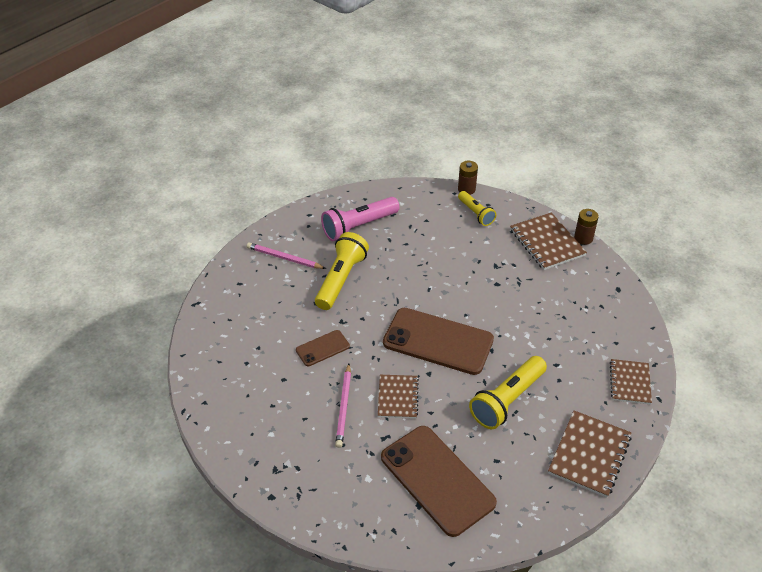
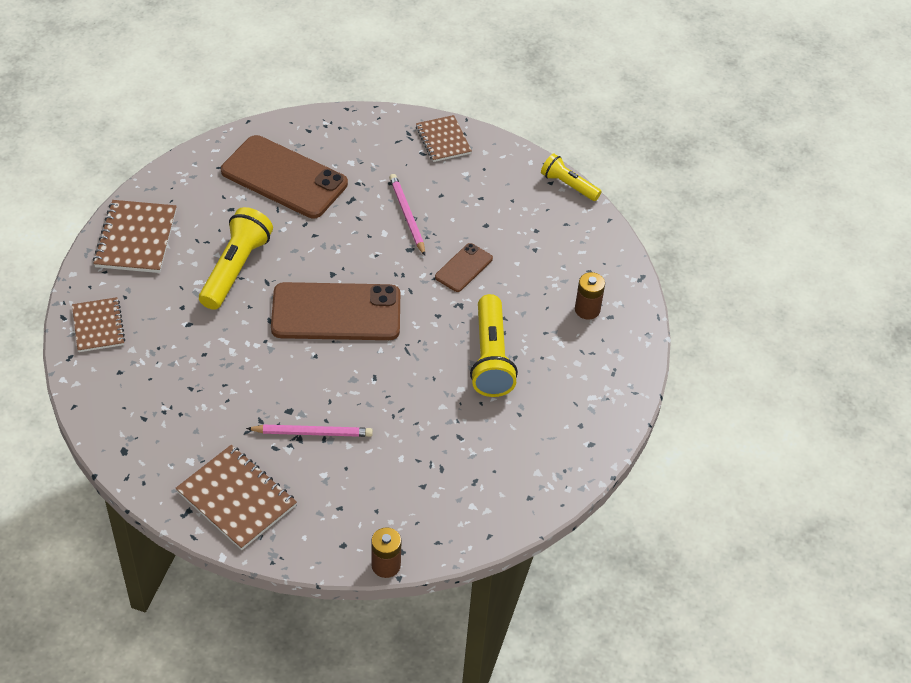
camera: 155 degrees right, 5 degrees up
(284, 258) = (579, 366): pink pencil -> pink pencil (312, 432)
(359, 226) = (511, 445): pink flashlight -> none
(397, 397) = (355, 240): brown notebook -> brown notebook (443, 140)
(476, 213) = (355, 521): yellow flashlight -> yellow flashlight (568, 185)
(583, 238) = (184, 524): brown battery -> brown battery (587, 310)

